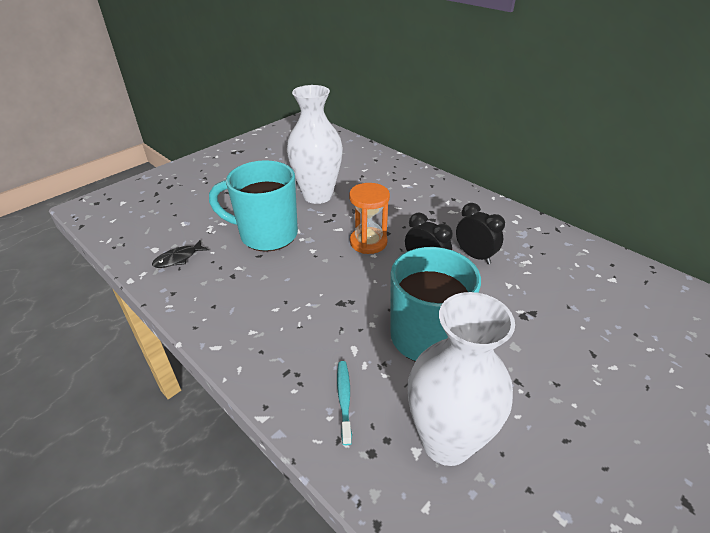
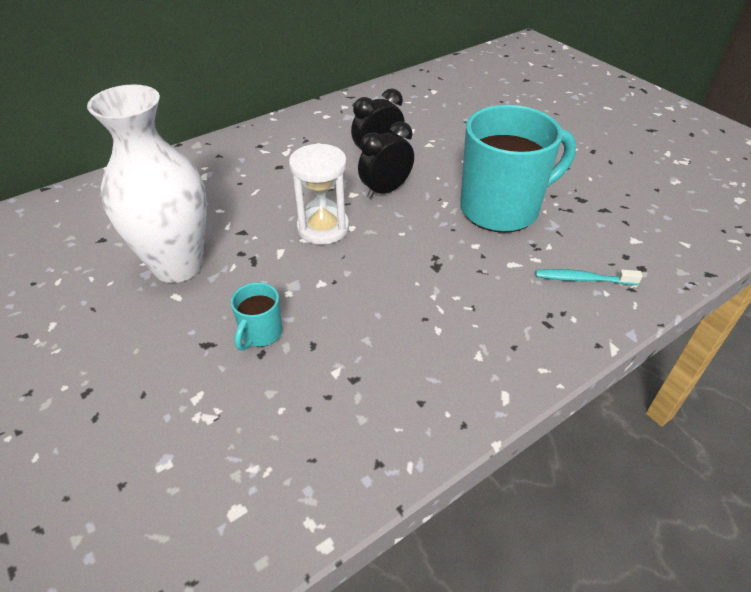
camera: 80 degrees left, 5 degrees up
(178, 258) = (283, 463): black fish -> none
(266, 235) = (260, 333): turquoise mug -> turquoise mug, size x0.43
(368, 242) = (323, 228): orange hourglass -> white hourglass
(446, 441) = (622, 221): white vase -> none

